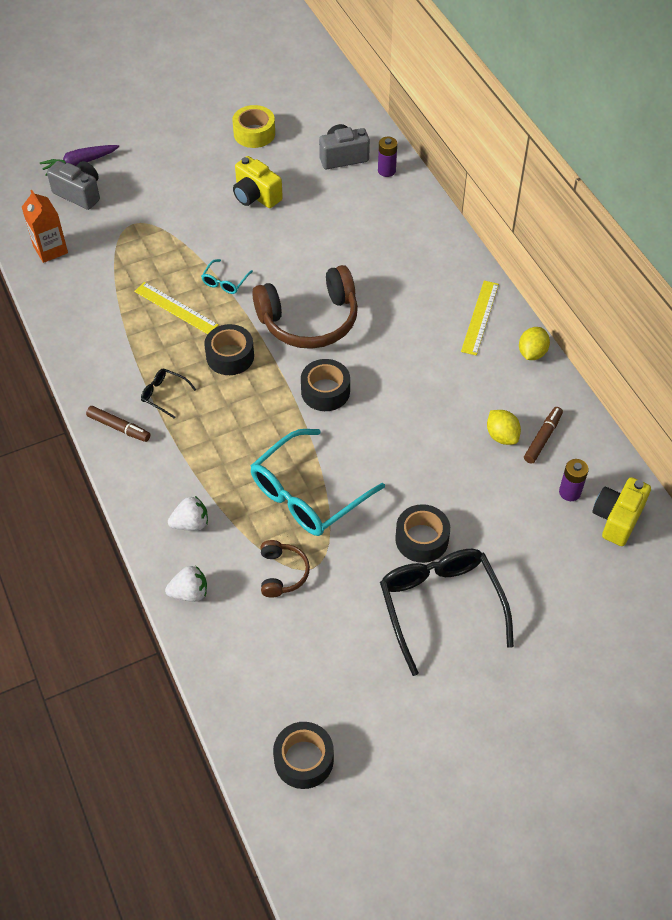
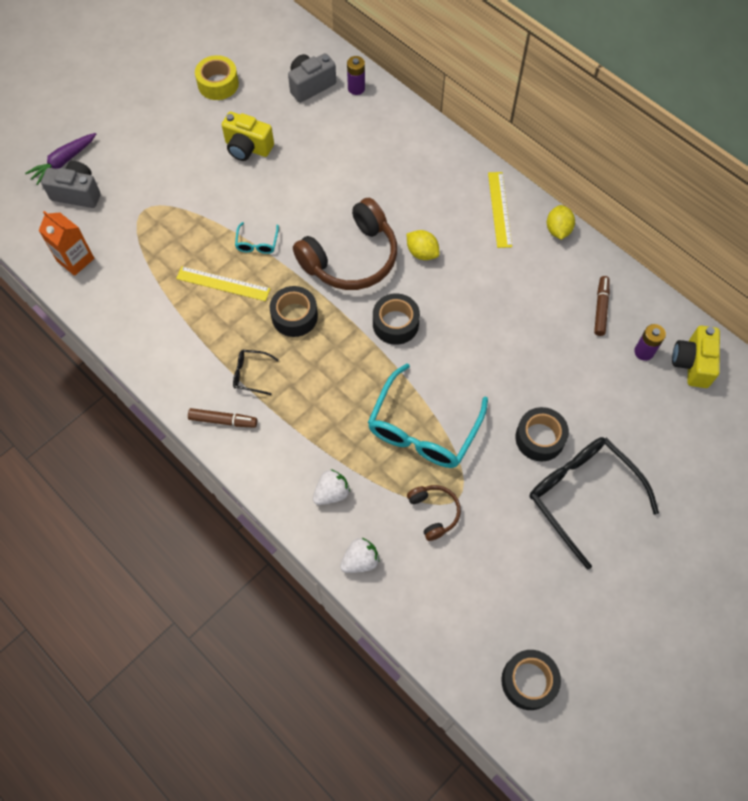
camera: 20 degrees left, 10 degrees up
(501, 436) = (565, 317): yellow lemon -> yellow lemon (422, 253)

